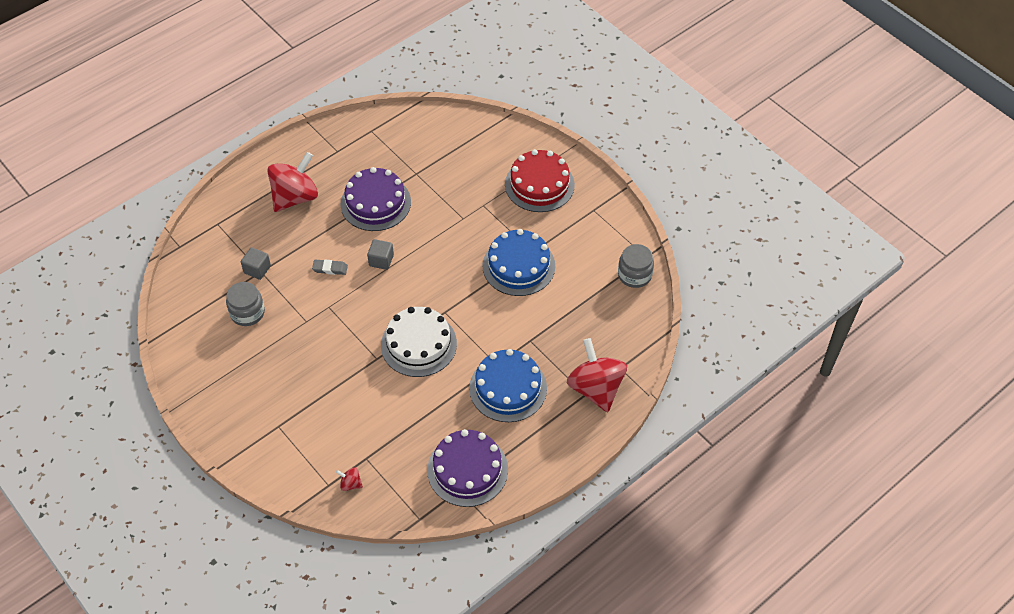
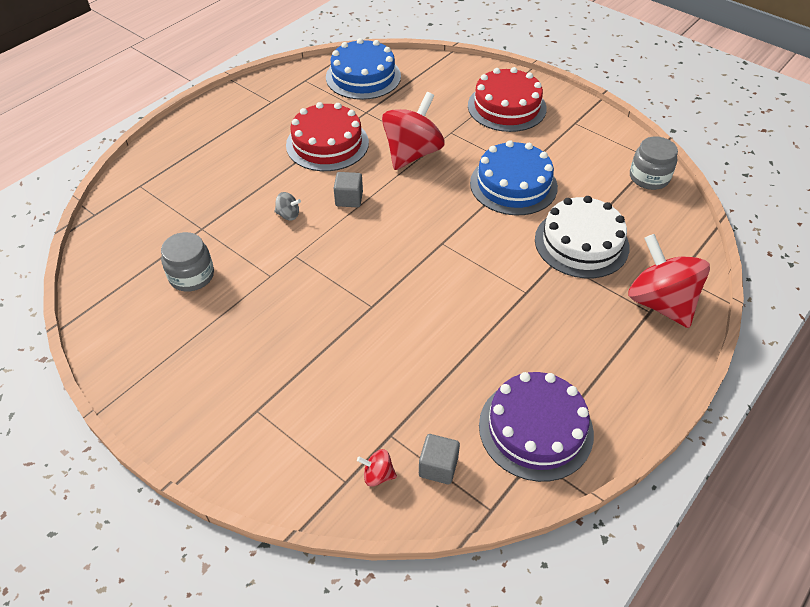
camera: 10 degrees left, 5 degrees down
(257, 269) = (197, 227): grey cube -> grey cube (438, 467)
(295, 197) = (231, 149): red spinning top -> red spinning top (412, 153)
(330, 268) = (288, 215): grey eraser -> grey spinning top
(375, 203) = (327, 144): purple cake -> red cake
(418, 344) = (421, 283): white cake -> white cake (581, 243)
(508, 388) = (551, 317): blue cake -> blue cake (363, 77)

